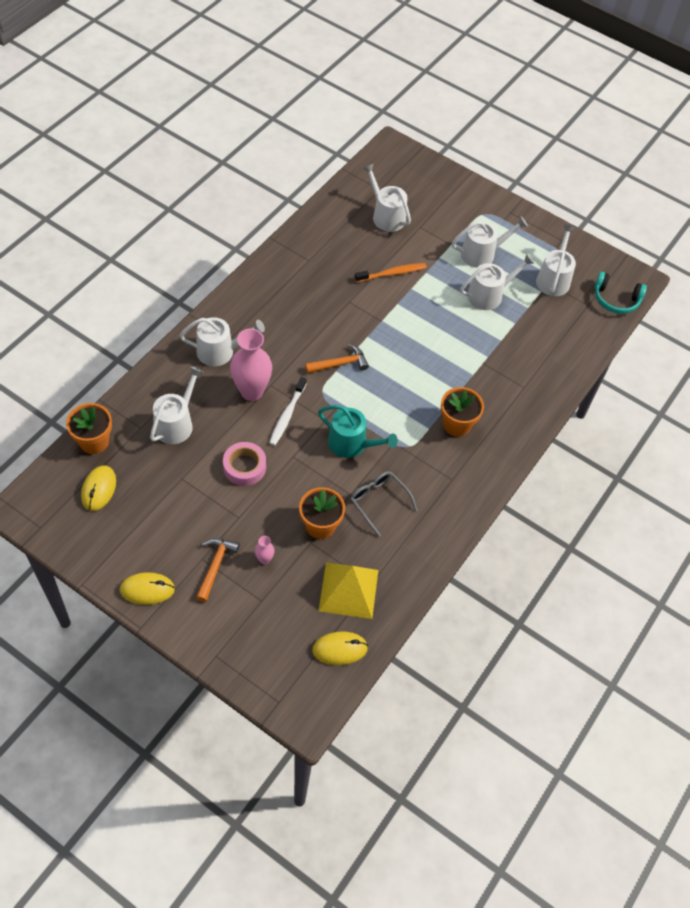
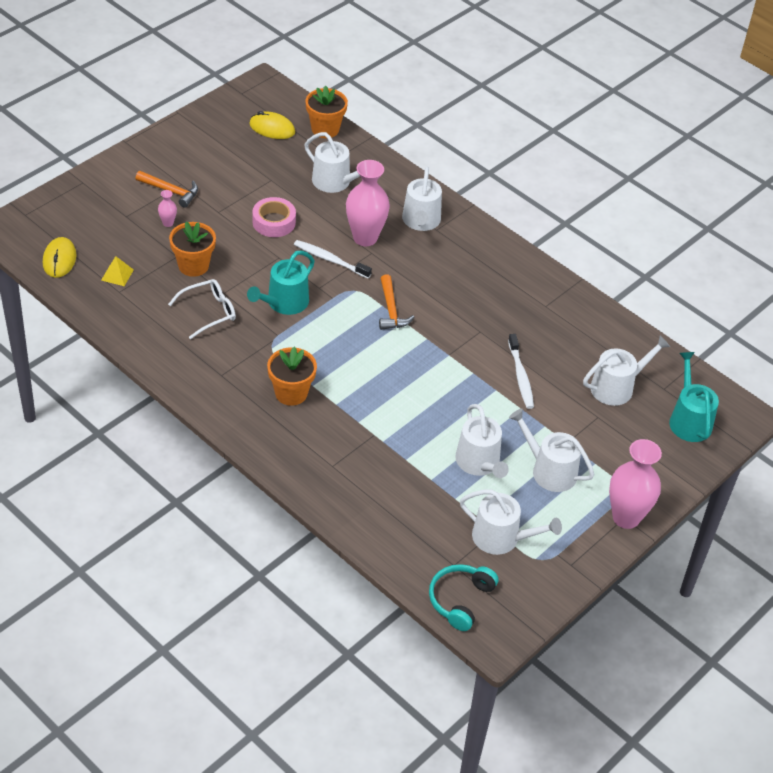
camera: 100 degrees right, 10 degrees down
(147, 589) = (160, 148): yellow mouse -> none
(348, 590) = (117, 275): yellow pyramid -> yellow pyramid, size x0.47
(378, 502) = (209, 312): grey glasses -> white glasses
(392, 273) = (520, 376): orange toothbrush -> white toothbrush
(407, 176) = (689, 420): none -> turquoise watering can
(482, 254) = (549, 470): white watering can -> white watering can turned 135 degrees clockwise
(509, 211) = (626, 517): none -> pink vase

